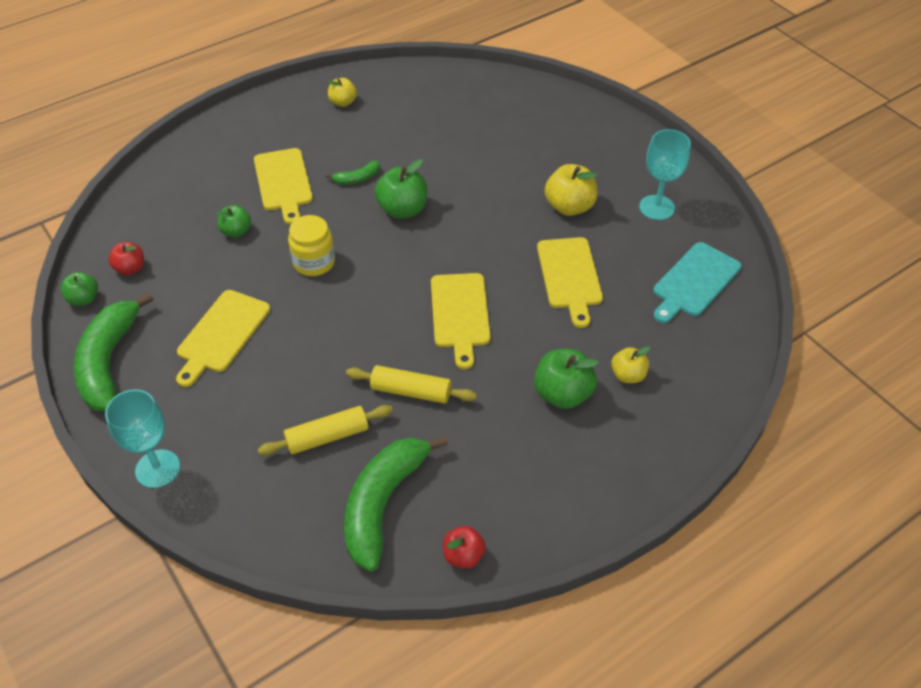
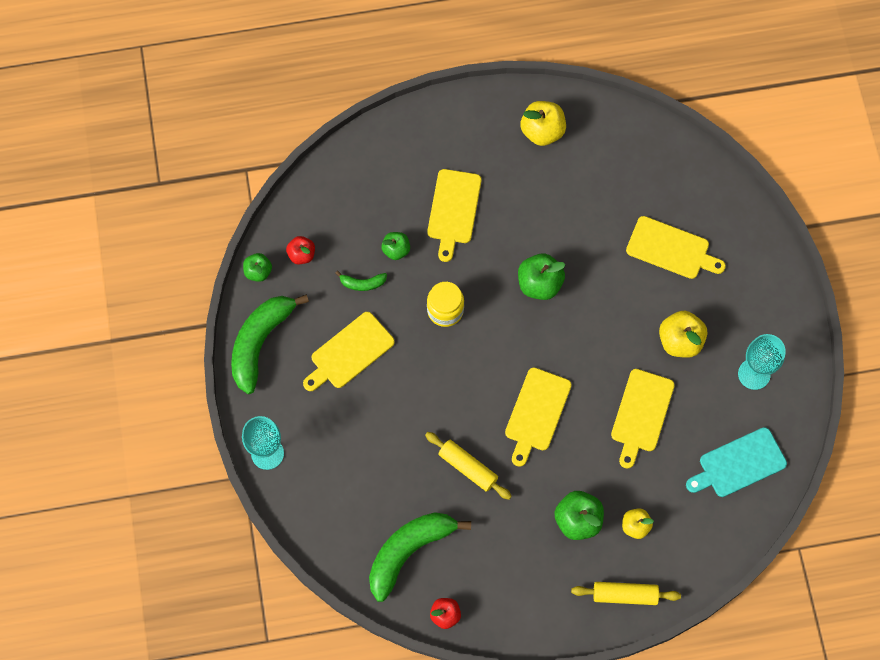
camera: 25 degrees right, 20 degrees up
(327, 436) = (392, 479): yellow rolling pin -> yellow rolling pin (625, 595)
(343, 102) = (542, 131): yellow apple -> yellow apple, size x1.62
(357, 178) = (517, 232): green banana -> green banana (362, 283)
(516, 144) = (671, 249): none -> yellow cutting board

